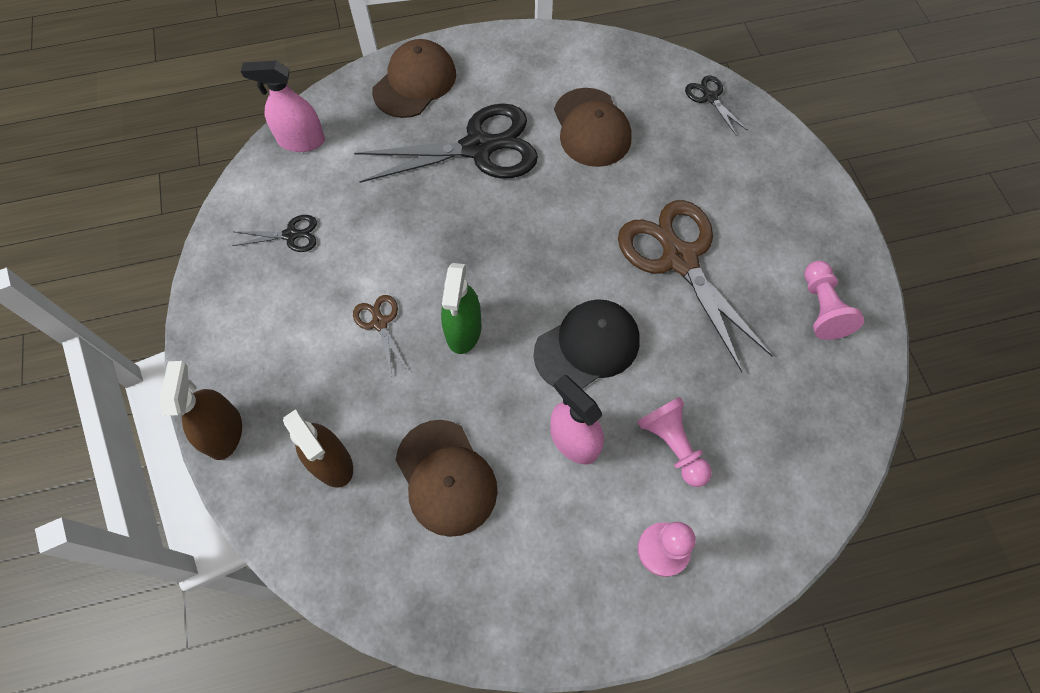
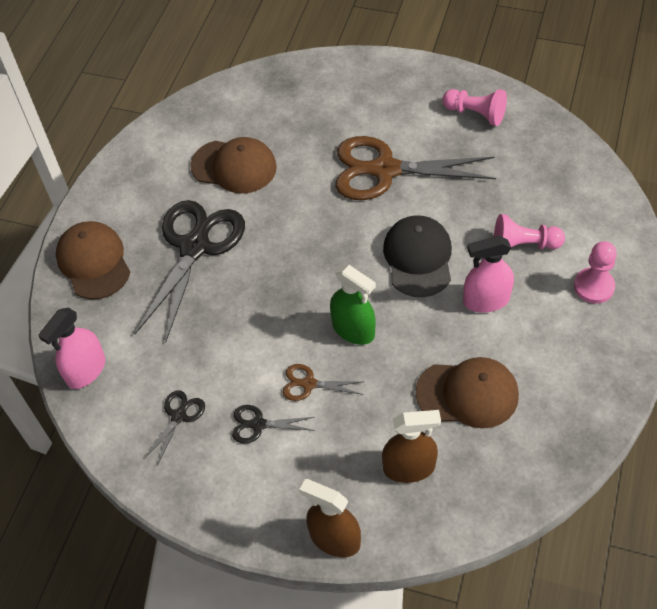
camera: 55 degrees left, 10 degrees down
(710, 97) = (264, 85): black scissors -> black scissors (258, 424)

